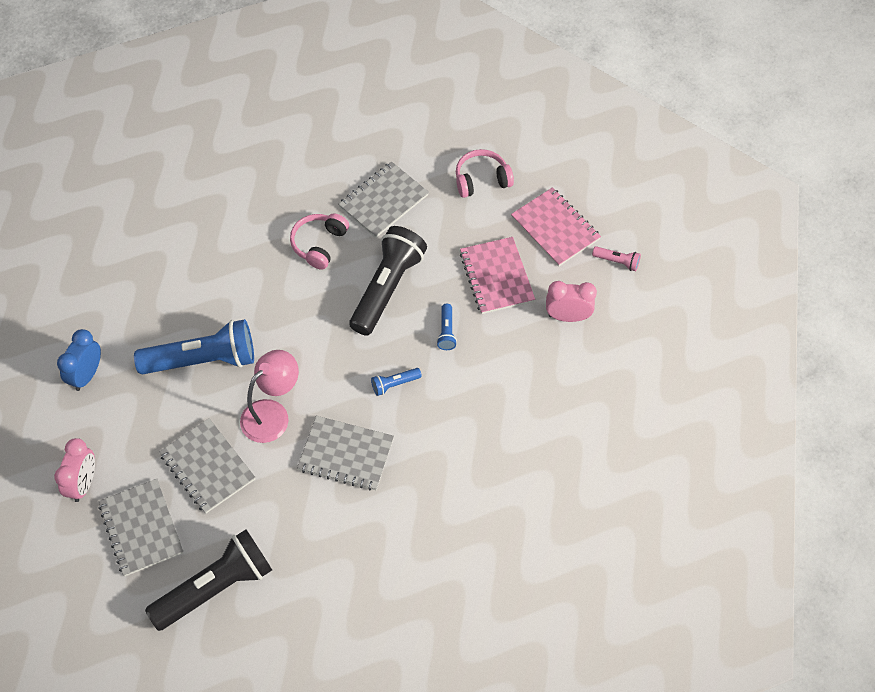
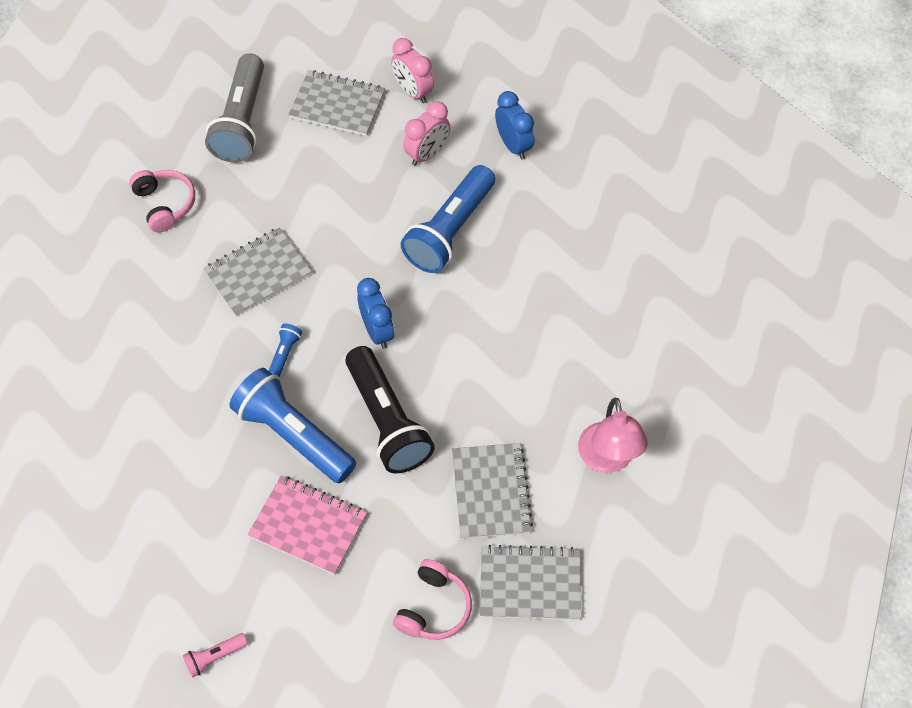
camera: 130 degrees right, 0 degrees up
(208, 467) = (345, 175): grey notebook -> grey notebook (530, 584)
(216, 587) = (241, 121): black flashlight -> grey flashlight
(272, 414) = (348, 247): pink lamp -> pink lamp (607, 459)
(319, 244) = (490, 399): pink headphones -> pink headphones (165, 204)
(326, 343) = (377, 331): none -> blue clock
(446, 332) = (293, 435): blue flashlight -> blue flashlight, size x2.34
(555, 228) = (309, 630): pink notebook -> none
(567, 316) = (204, 554): pink clock -> pink clock (427, 154)

